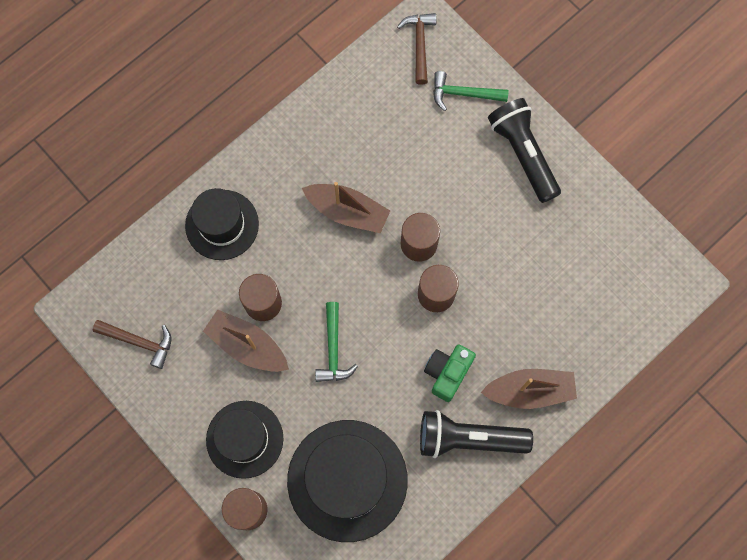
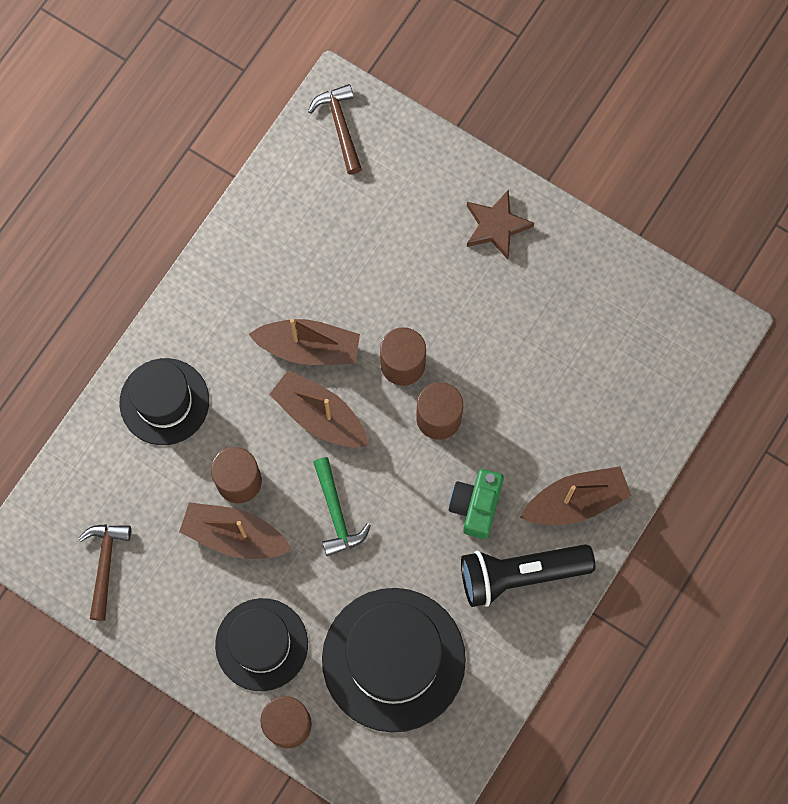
camera: 15 degrees left, 0 degrees up
(139, 342) = (105, 565): brown hammer -> brown hammer turned 90 degrees counterclockwise
(341, 268) = (320, 416): none -> brown boat
(463, 94) = (408, 172): green hammer -> none
(523, 154) = (496, 226): black flashlight -> brown star

